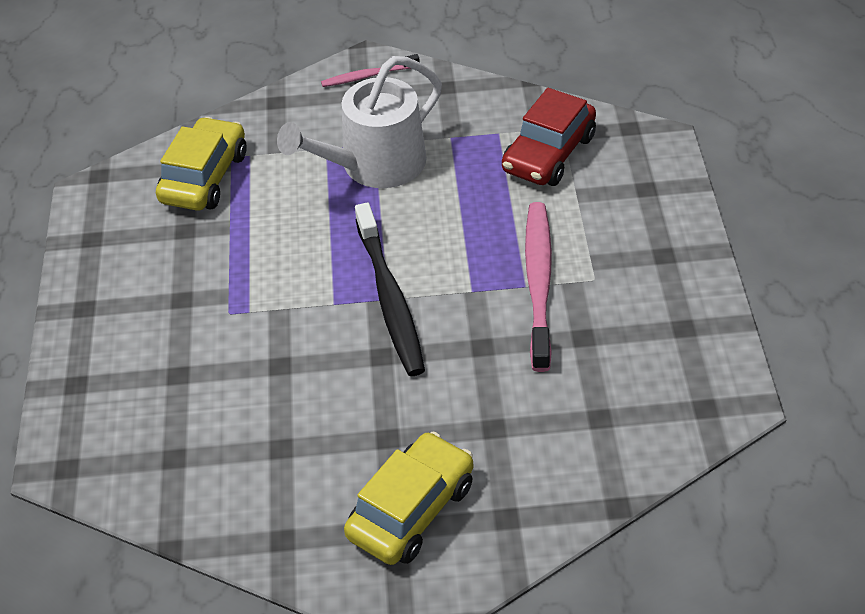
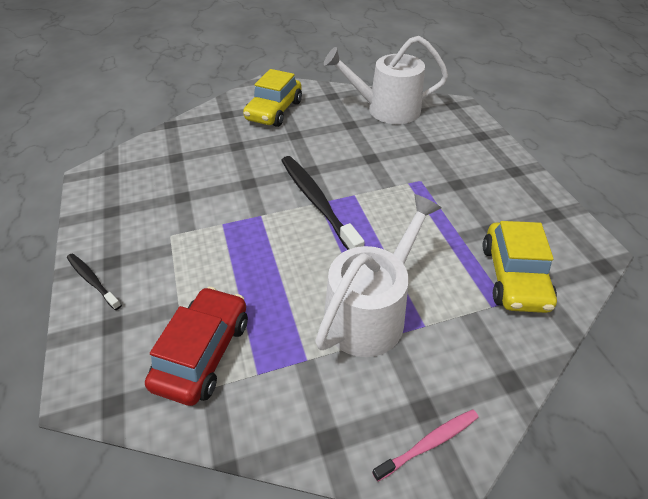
camera: 165 degrees right, 0 degrees up
(196, 475) = (387, 109): none -> white watering can
(539, 282) = (212, 227): pink toothbrush -> none
(681, 235) = (92, 280): none -> black toothbrush

